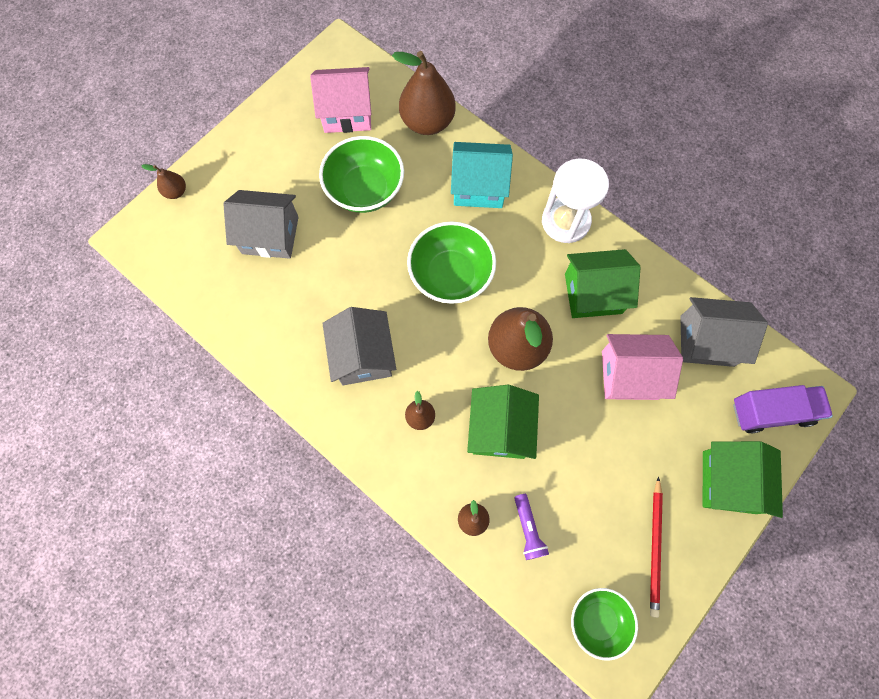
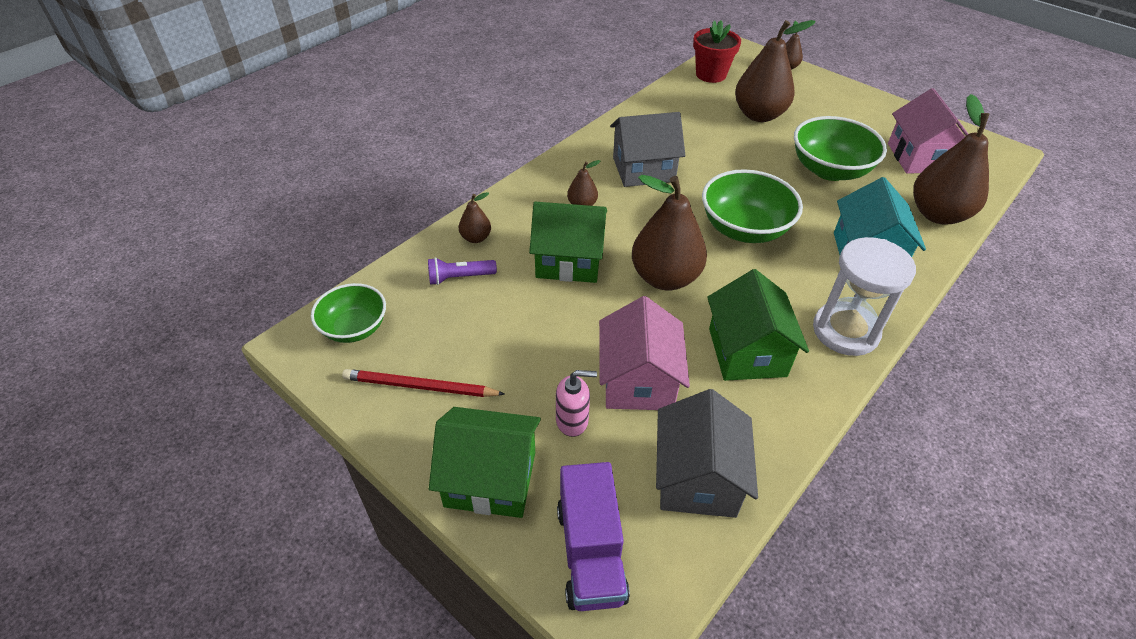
camera: 90 degrees right, 25 degrees down
(185, 272) = (711, 74): none -> red flower pot
(270, 235) = (759, 115): grey house -> brown pear
(672, 424) = (572, 421): none -> pink soap dispenser

